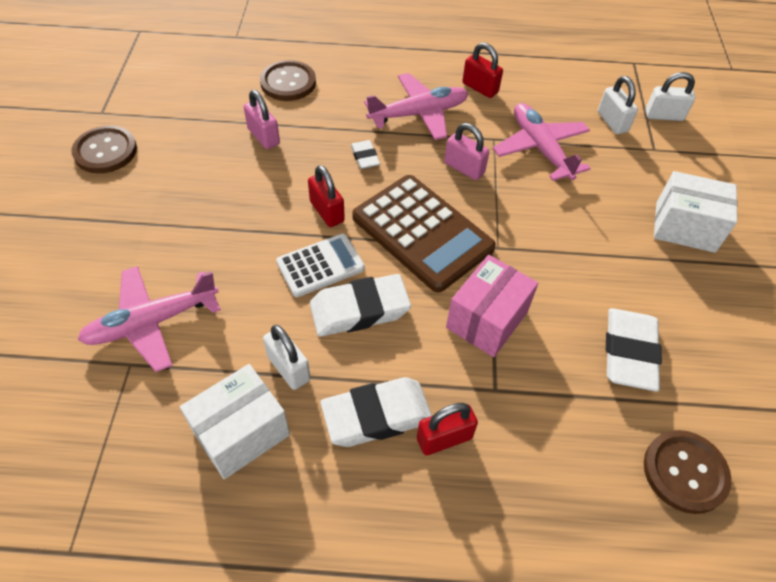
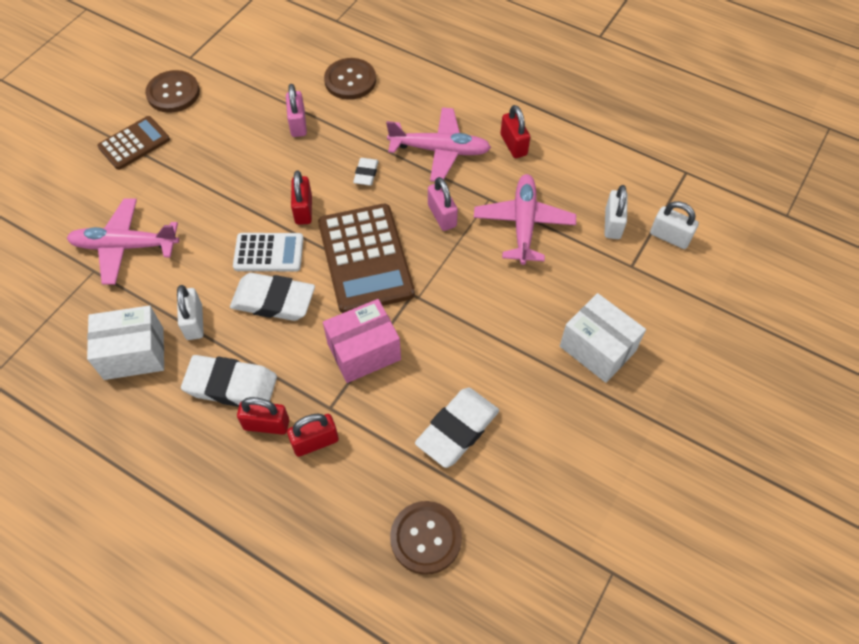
camera: 30 degrees right, 5 degrees up
(92, 214) = (134, 143): none -> brown calculator
(507, 431) = (315, 442): none -> red padlock

